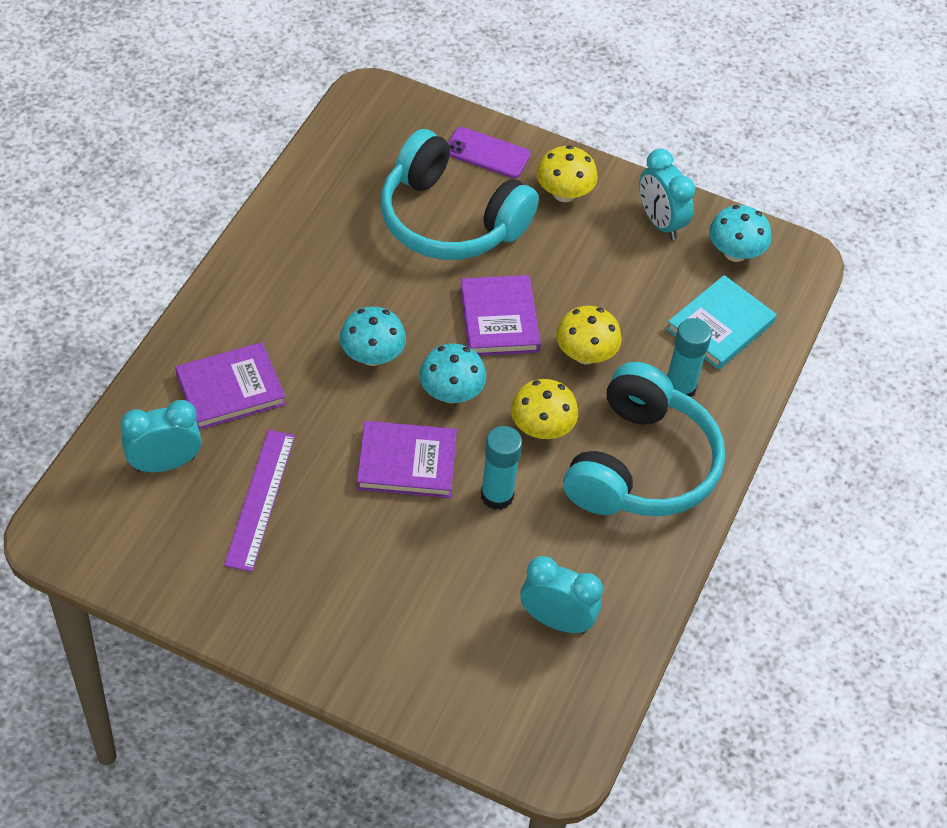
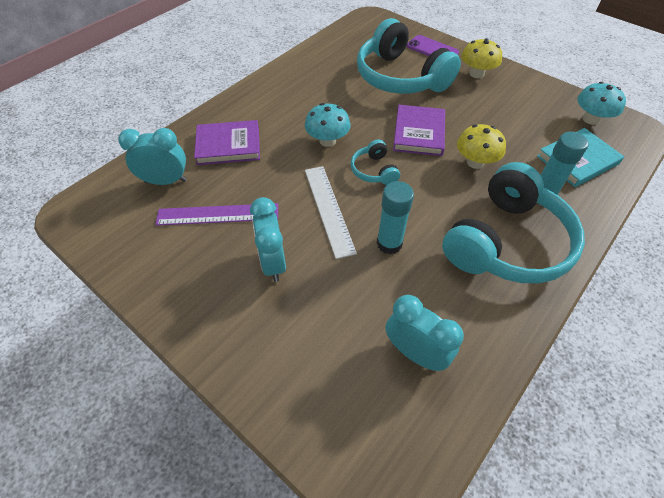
camera: 20 degrees right, 0 degrees up
(260, 499) = (218, 215): purple ruler -> purple ruler turned 60 degrees clockwise
(407, 463) = (329, 209): purple book -> white ruler
(451, 393) = (374, 170): turquoise mushroom -> turquoise headphones
(541, 428) = (434, 203): yellow mushroom -> none
(660, 222) = (539, 96): turquoise clock -> turquoise clock (273, 262)

